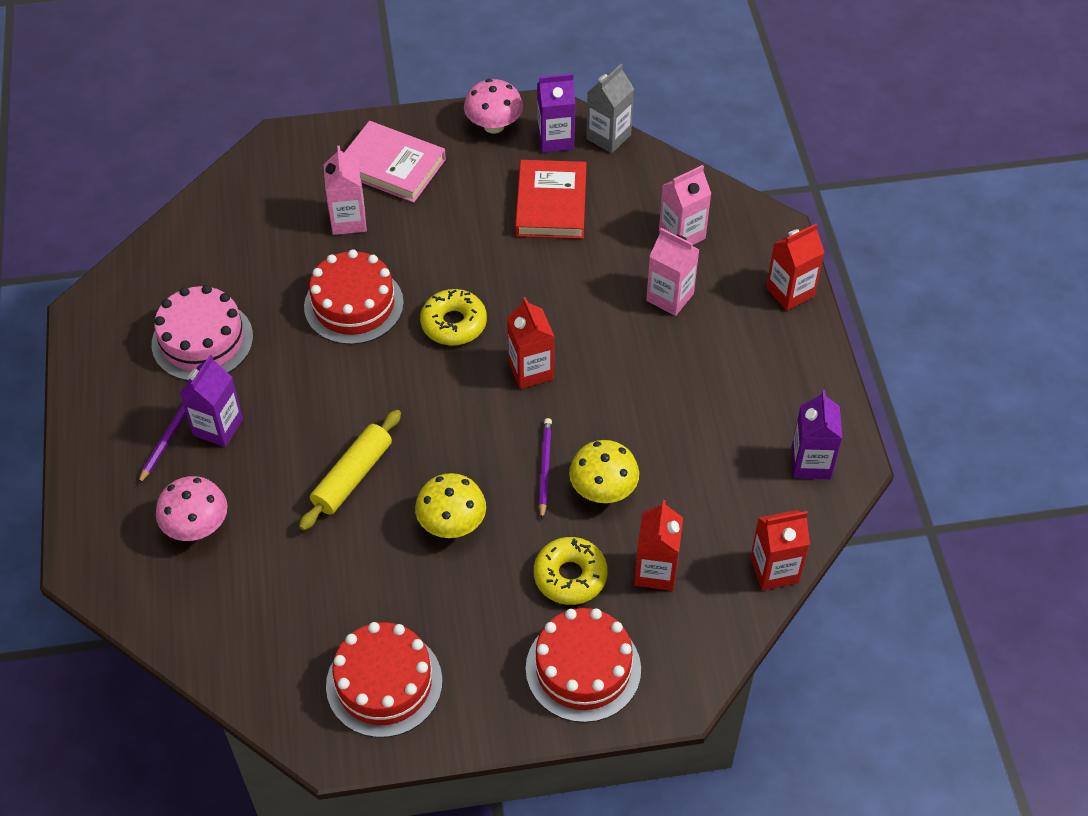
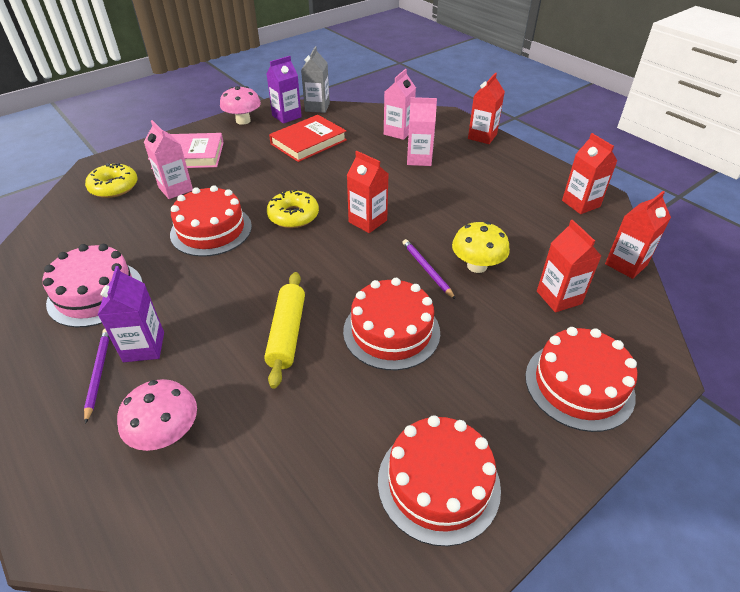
camera: 30 degrees left, 10 degrees down
(452, 523) = (391, 331): yellow mushroom -> red cake
(551, 204) = (308, 142): red book -> red book turned 75 degrees clockwise
(570, 576) = (507, 327): yellow donut -> yellow donut (114, 187)
(811, 463) = (580, 203): purple carton -> red carton

